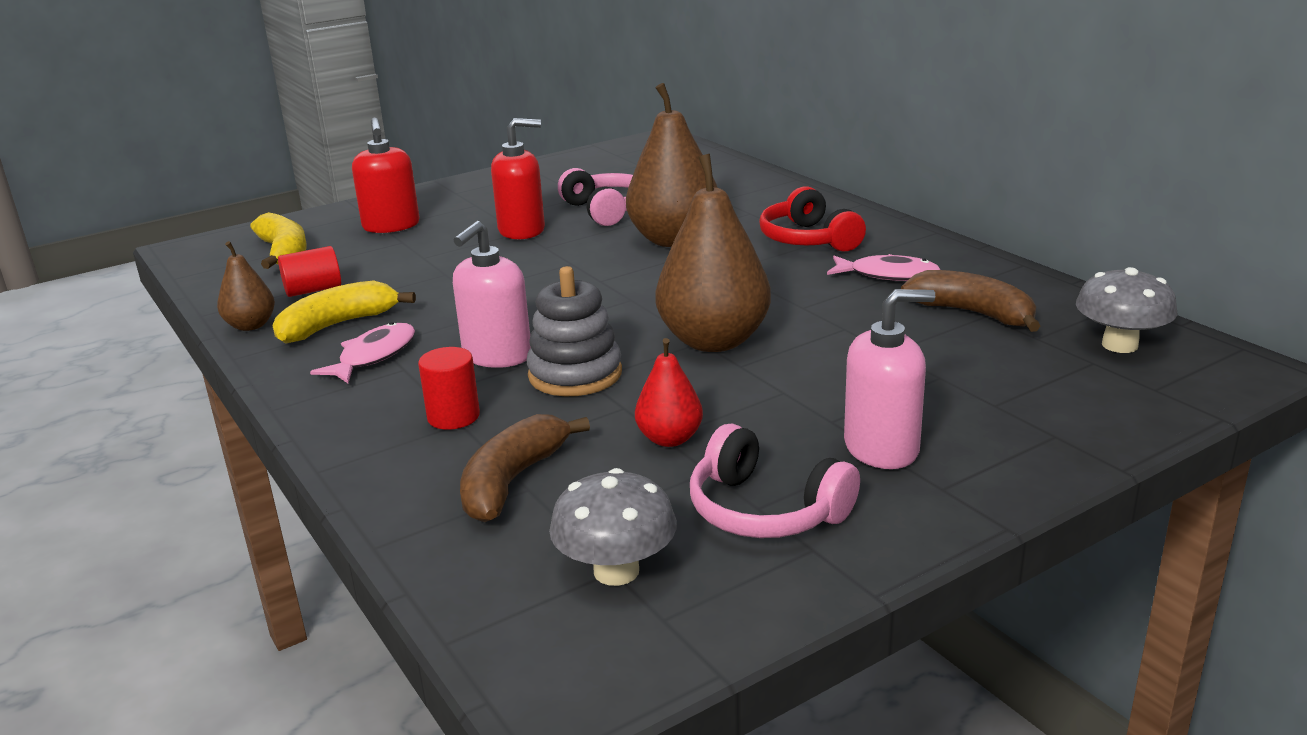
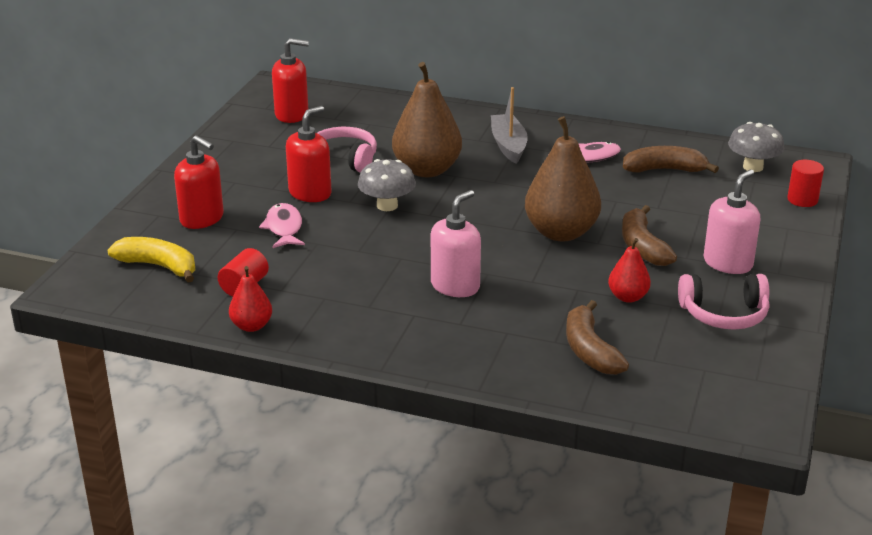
camera: 40 degrees left, 5 degrees up
(251, 325) = (251, 326): brown pear -> red pear
(338, 325) = (314, 303): yellow banana -> none
(373, 356) = (379, 314): pink fish -> pink fish (284, 228)
(453, 417) = (497, 330): red cylinder -> red cylinder (802, 200)
(497, 355) = (455, 286): pink soap dispenser -> pink soap dispenser turned 135 degrees counterclockwise
(575, 374) = (520, 280): grey stacking toy -> none
(616, 571) = (706, 369): grey mushroom -> grey mushroom (387, 206)
(630, 164) = (292, 115): none -> red soap dispenser
(791, 388) = (642, 247): none -> brown banana
(808, 239) = (508, 145): red headphones -> grey boat

